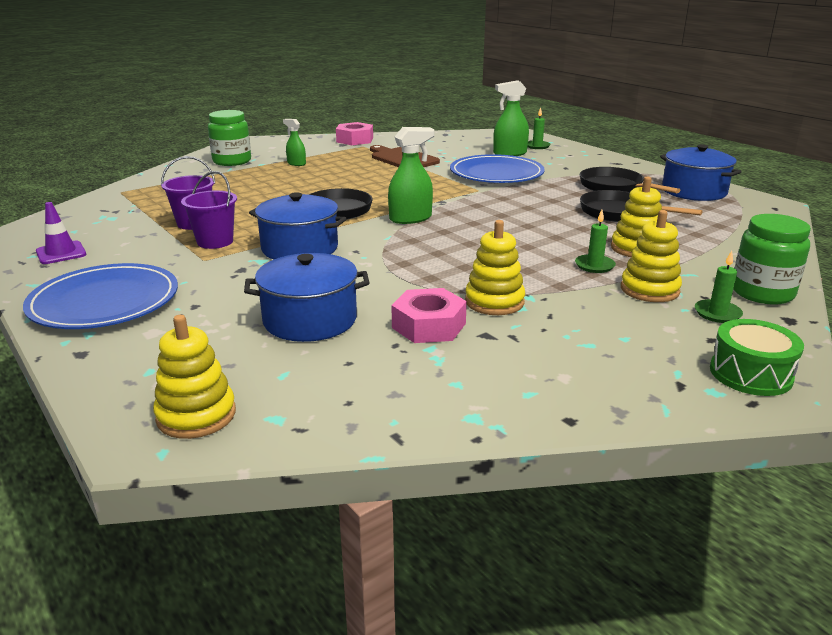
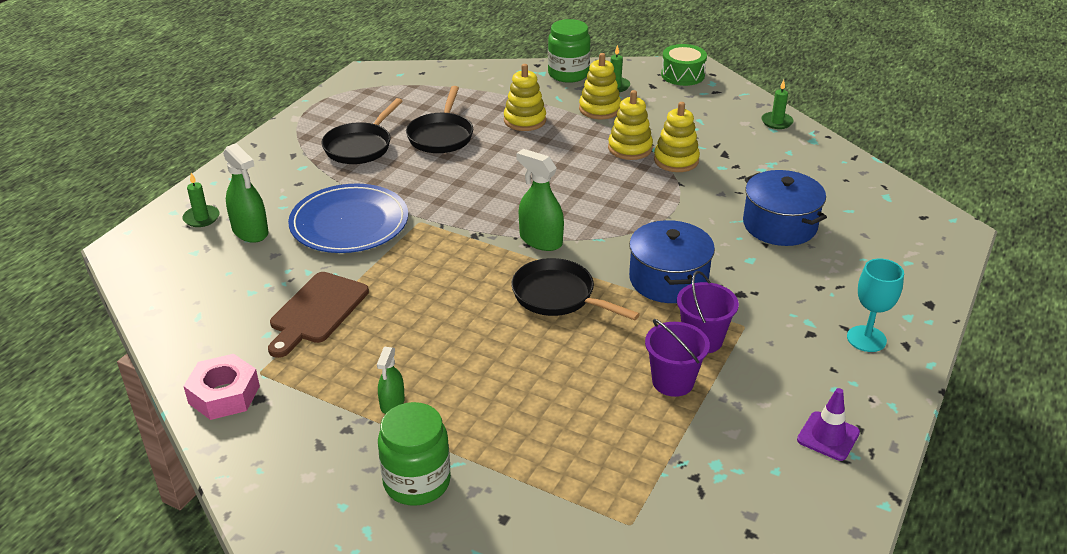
camera: 115 degrees left, 10 degrees up
(104, 301) = (866, 339): blue plate -> turquoise goblet
(196, 415) = (917, 223): yellow stacking toy -> yellow stacking toy (630, 148)
(429, 325) = (735, 177): pink nut -> none
(594, 265) = (575, 133): green candle -> green candle (777, 122)
(694, 191) = (349, 107): blue pot -> none

